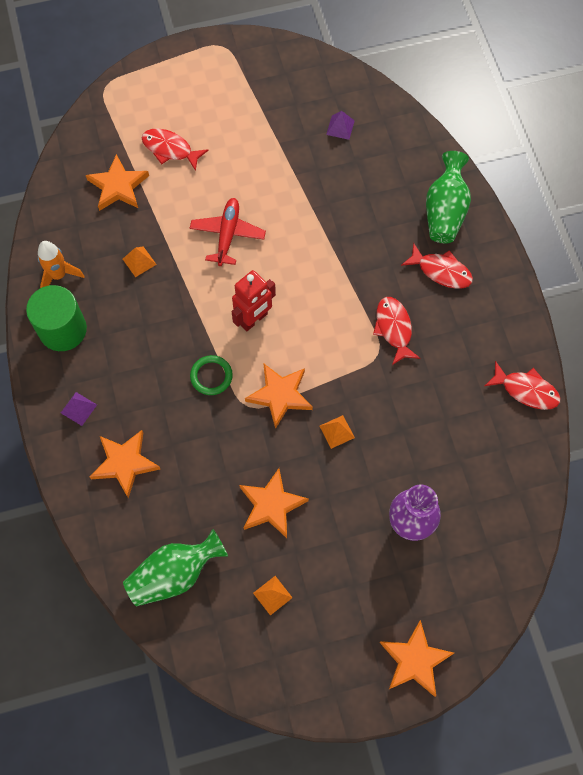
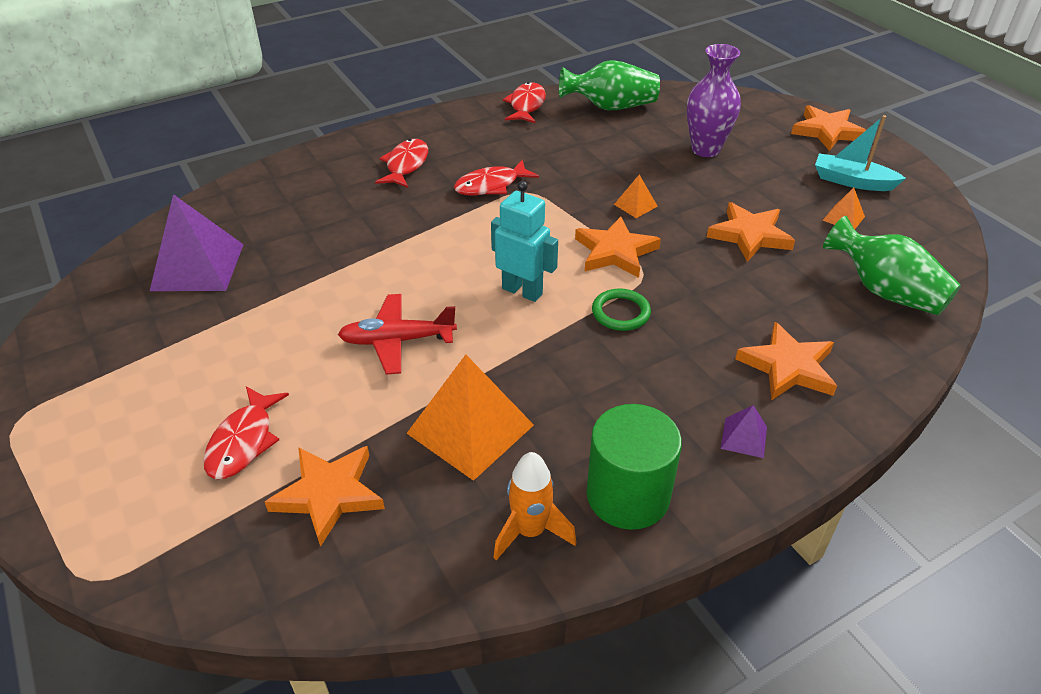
camera: 105 degrees left, 25 degrees down
(139, 261) = (470, 429): orange pyramid -> orange pyramid, size x2.18
(254, 319) = (522, 291): red robot -> turquoise robot
(324, 635) = (852, 181): none -> turquoise boat
(340, 127) = (198, 267): purple pyramid -> purple pyramid, size x2.18
(445, 211) = (324, 172): green vase -> green vase (610, 107)

